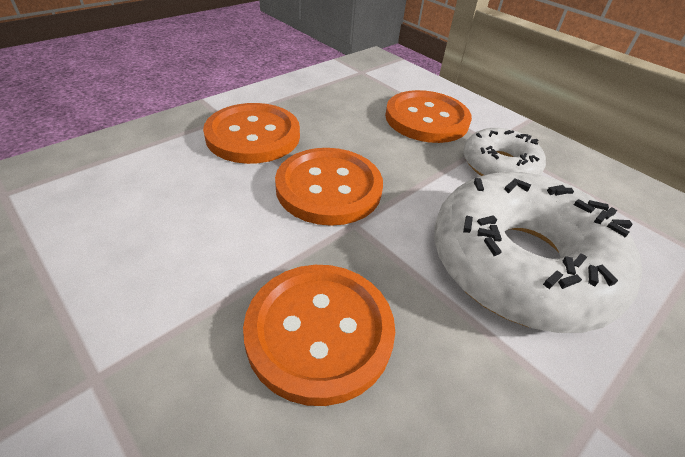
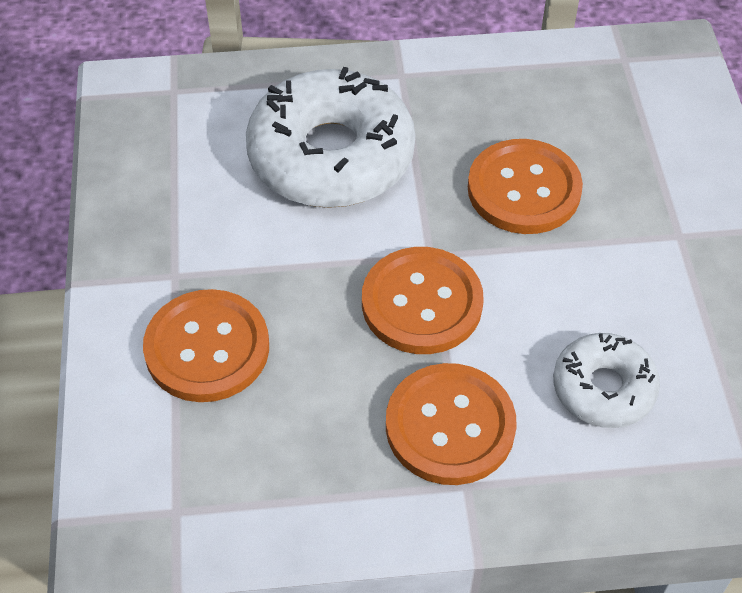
camera: 140 degrees left, 10 degrees up
(499, 166) = (216, 241): white donut -> white donut (603, 388)

